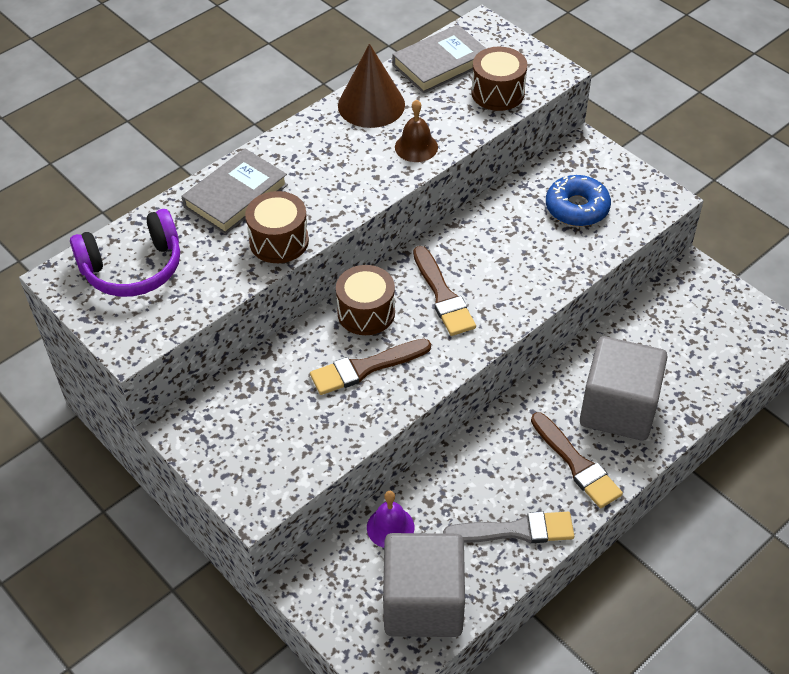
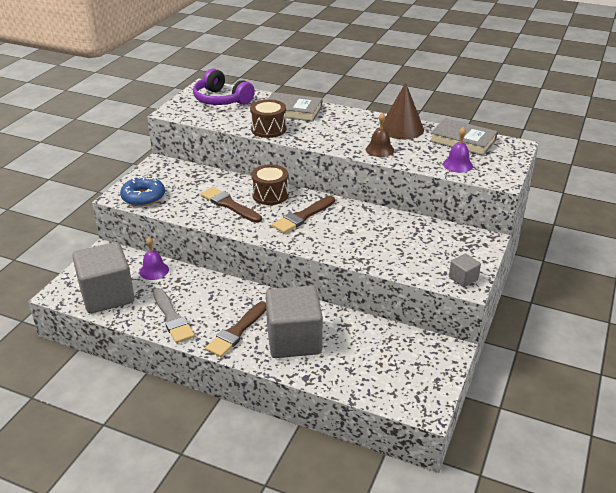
camera: 65 degrees right, 15 degrees down
(498, 93) = (457, 165): brown drum -> purple bell
(577, 208) = (422, 249): blue donut -> blue donut (143, 197)
(650, 197) = (463, 278): none -> grey cube

